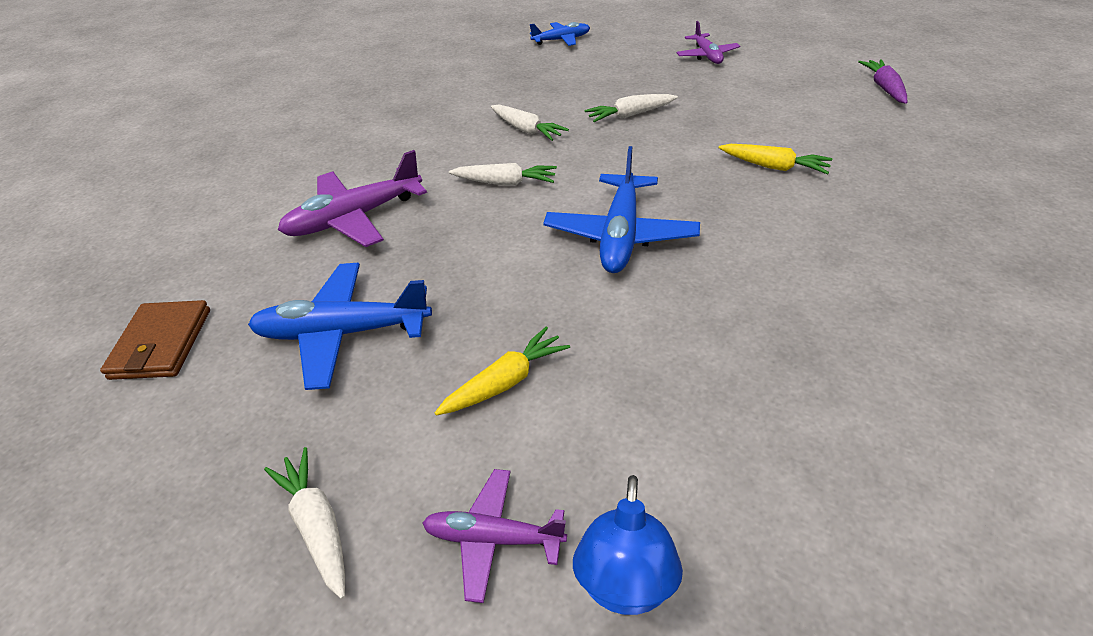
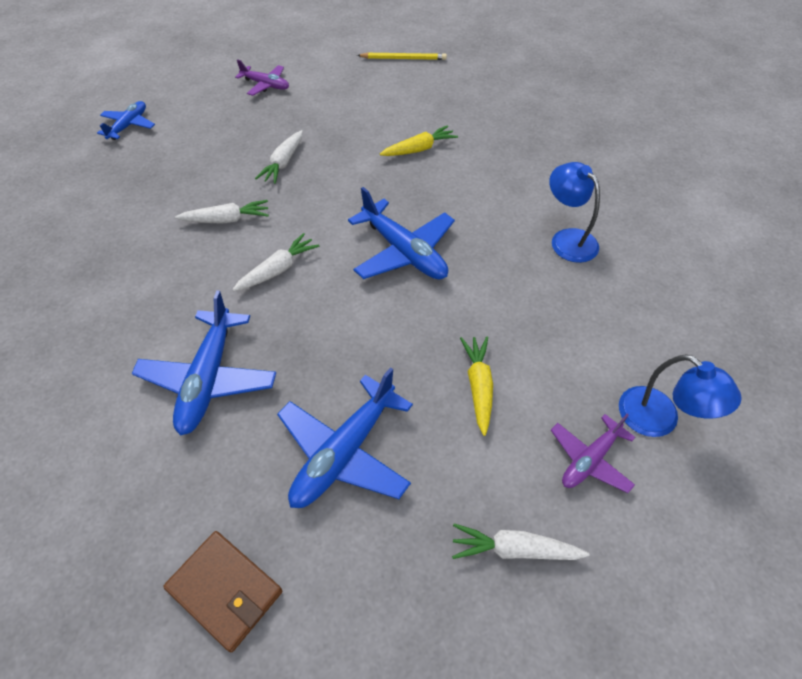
camera: 55 degrees left, 10 degrees up
(354, 218) = (209, 379): purple plane -> blue plane
(816, 339) = (567, 239): none -> blue lamp
(884, 88) = (403, 58): purple carrot -> yellow pencil

